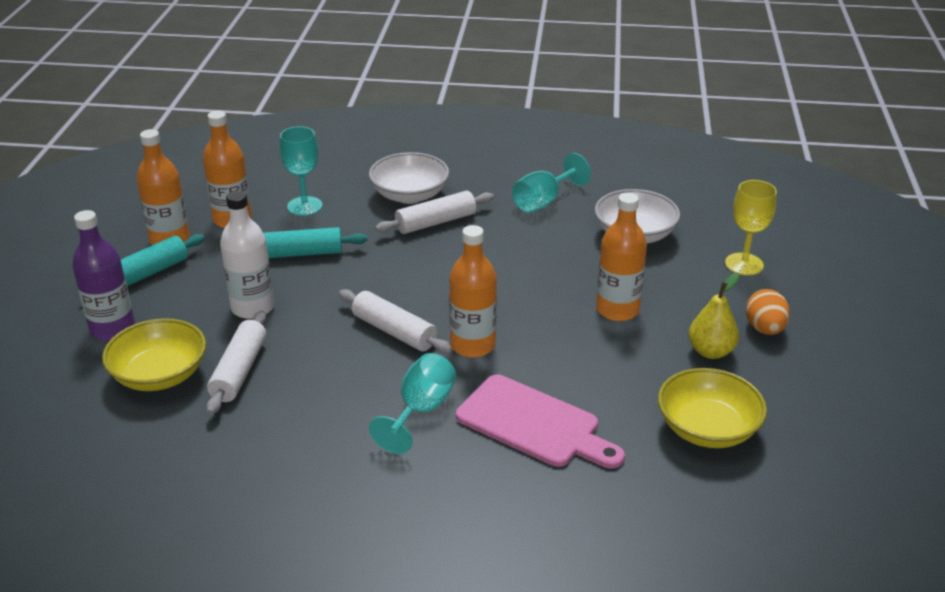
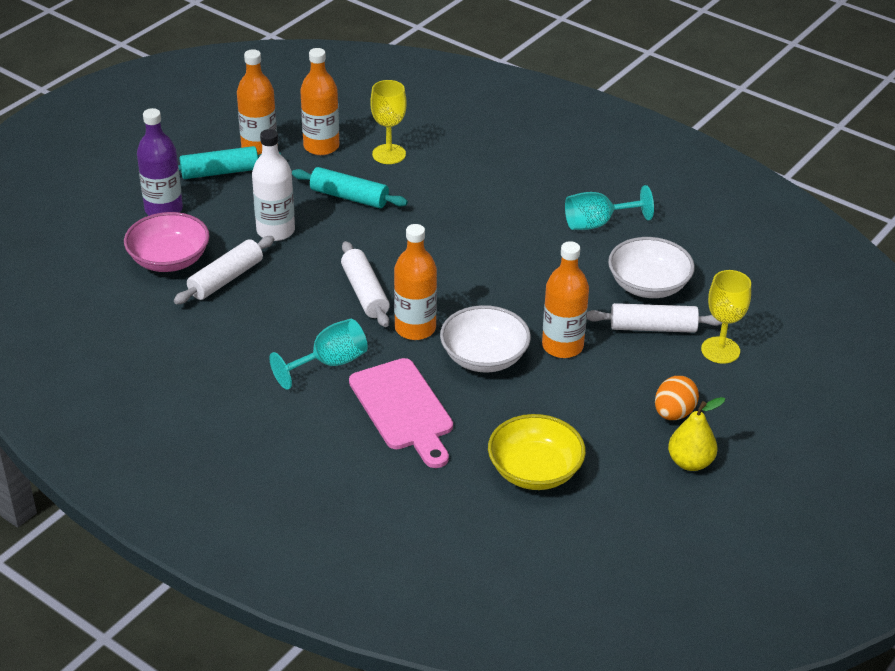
camera: 30 degrees right, 5 degrees up
(160, 375) = (169, 260): yellow bowl -> pink bowl
(305, 206) = (389, 154): turquoise goblet -> yellow goblet
(409, 195) = (485, 175): white bowl -> white bowl (484, 357)
(435, 222) = (484, 209): white rolling pin -> white rolling pin (653, 327)
(710, 351) = (605, 412): yellow pear -> yellow pear (690, 462)

